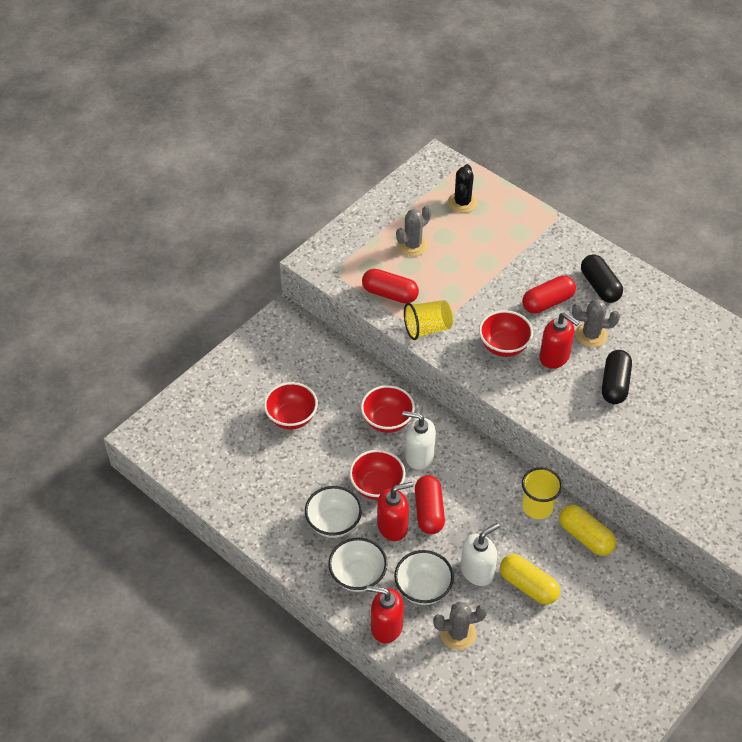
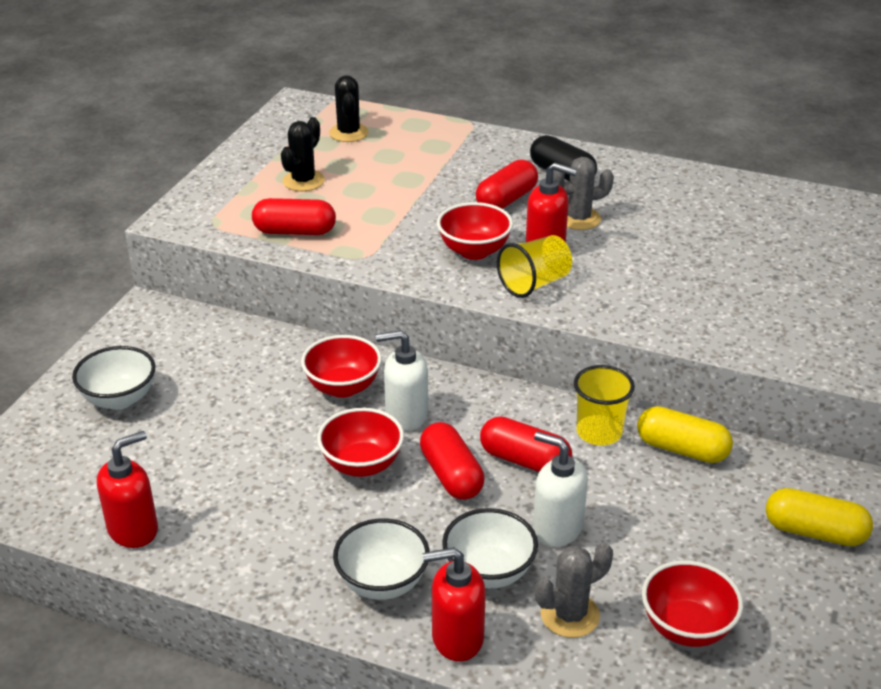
camera: 20 degrees left, 15 degrees down
(291, 417) = (201, 415): red bowl -> red bowl (686, 627)
(333, 523) = (316, 525): white bowl -> white bowl (119, 399)
(393, 526) = (407, 506): red soap dispenser -> red soap dispenser (133, 529)
(413, 245) = (303, 181): grey cactus -> black cactus
(427, 328) = (363, 255): yellow cup -> yellow cup (534, 284)
(477, 571) = (557, 528): white soap dispenser -> white soap dispenser turned 90 degrees counterclockwise
(479, 514) = (524, 460): none -> red capsule
(528, 586) = (638, 526): yellow capsule -> yellow capsule (814, 532)
(615, 384) = (638, 258): black capsule -> none

